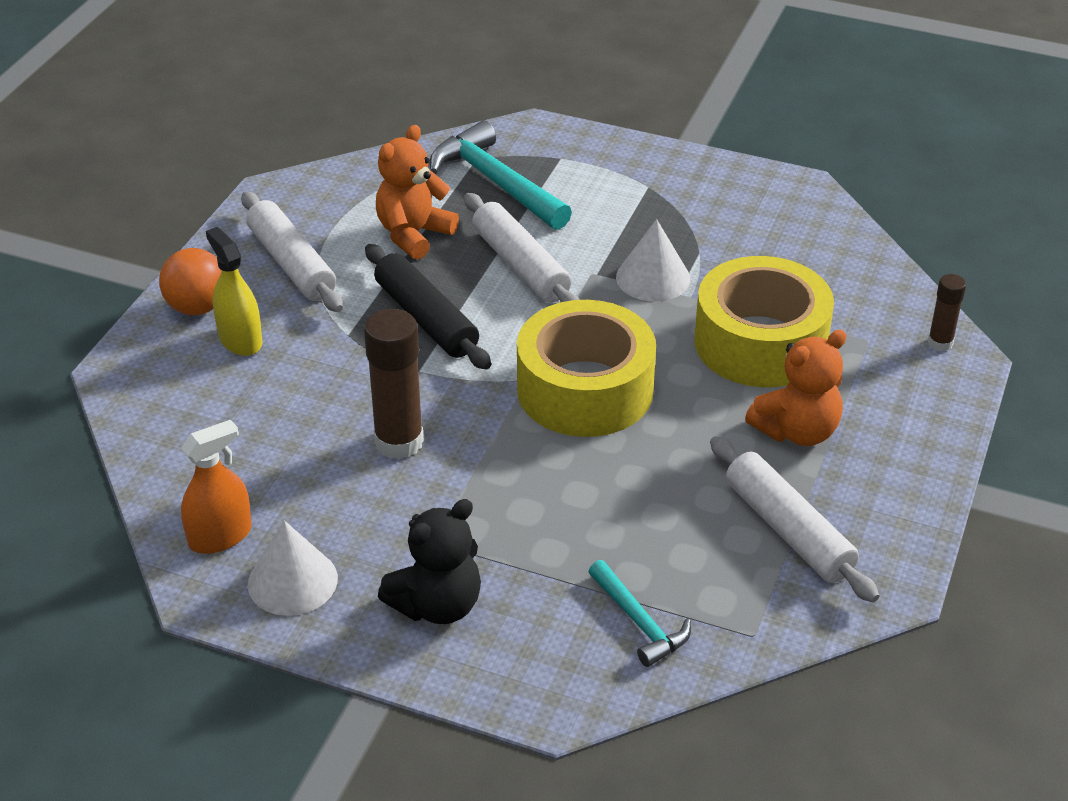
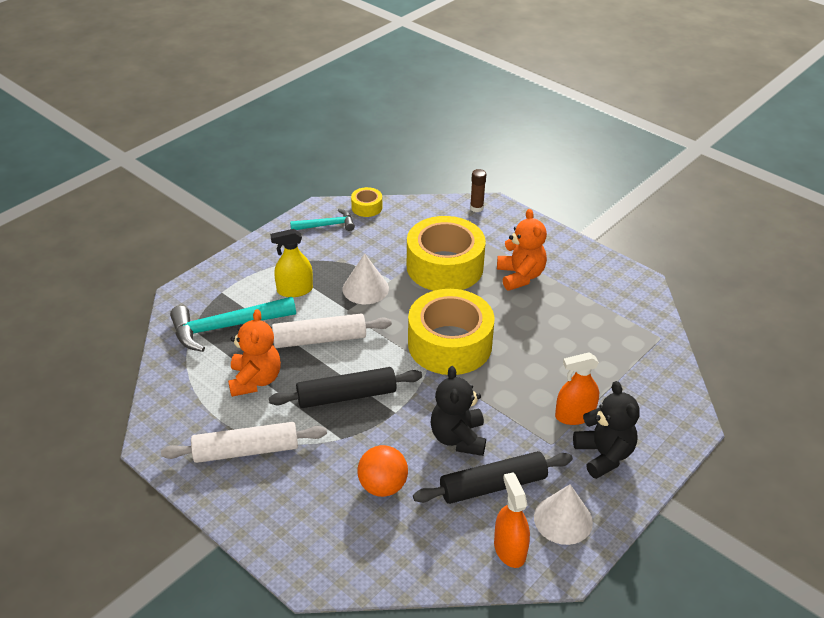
camera: 70 degrees left, 0 degrees up
(197, 307) = (263, 515): orange ball -> orange ball (383, 486)
(240, 340) = (315, 497): yellow spray bottle -> yellow spray bottle (295, 290)
(325, 496) = (493, 485): none -> black rolling pin
(399, 442) = (458, 438): brown glue stick -> black teddy bear
(413, 234) = (255, 380): orange teddy bear -> orange teddy bear turned 150 degrees counterclockwise
(505, 556) = (574, 415): none -> orange spray bottle
(639, 622) = (640, 376): turquoise hammer -> turquoise hammer (326, 225)
(788, 530) = (591, 302): white rolling pin -> none
(843, 229) = (367, 207): none -> yellow tape

